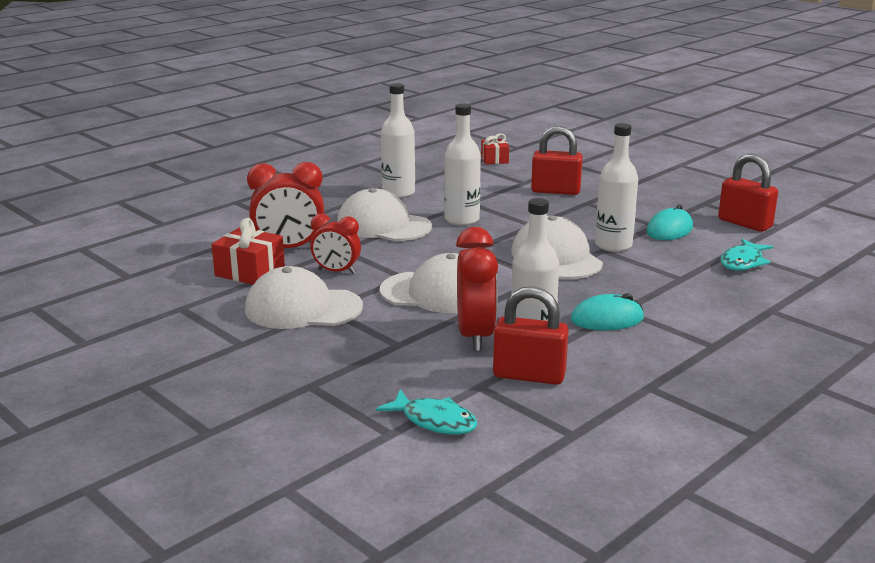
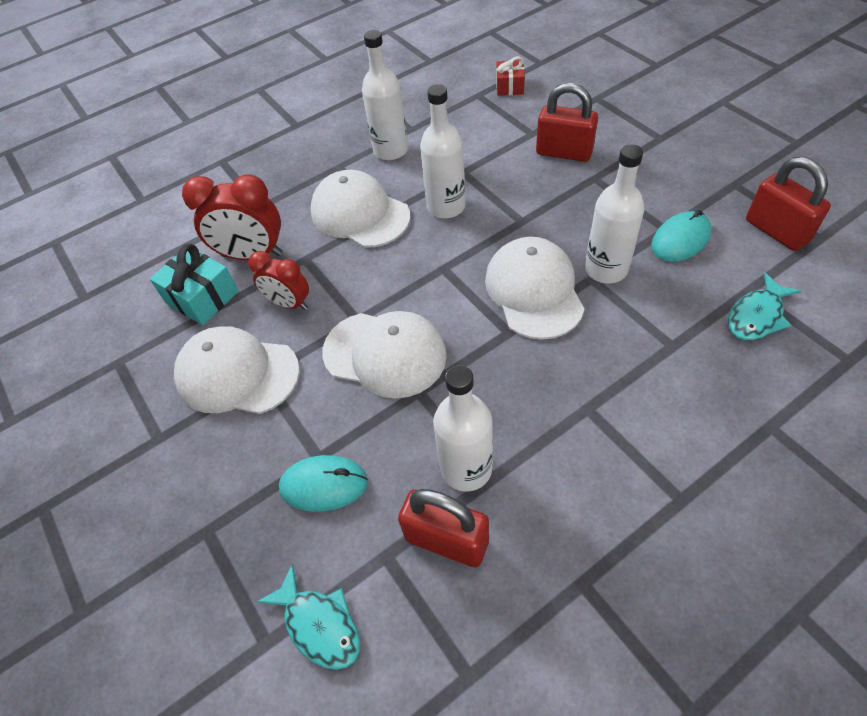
camera: 15 degrees right, 30 degrees up
(250, 272) = (202, 297): red gift -> turquoise gift
(475, 336) = (405, 449): red clock -> none
(607, 319) = (564, 427): turquoise mouse -> turquoise mouse (324, 484)

